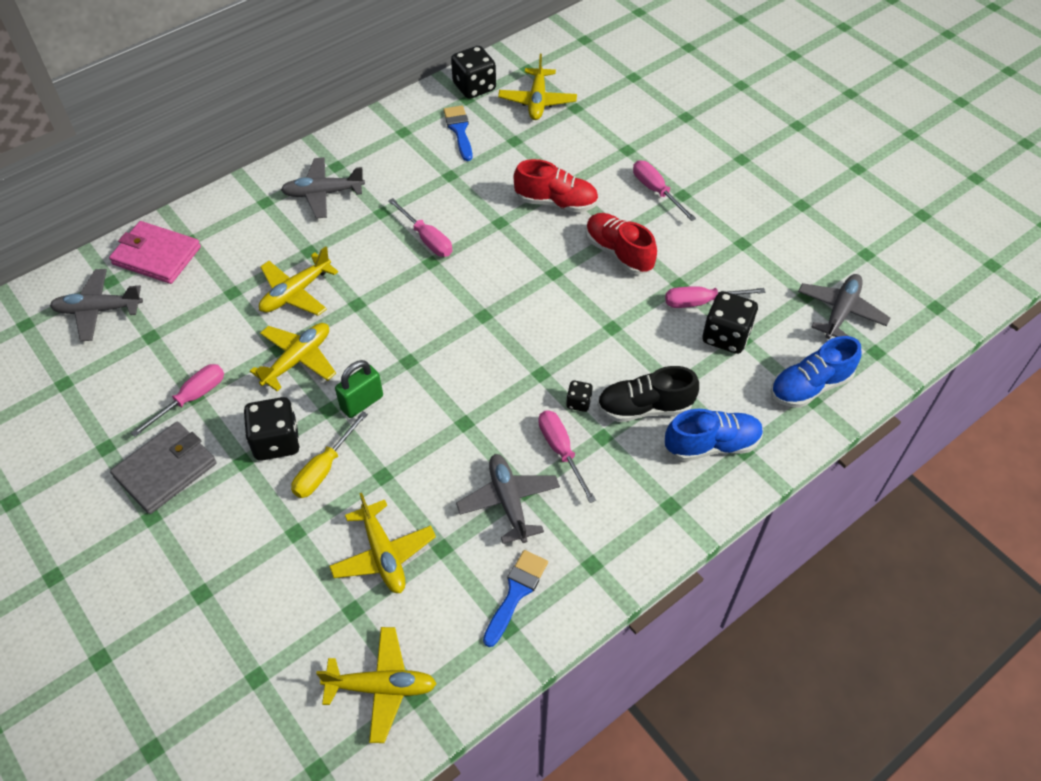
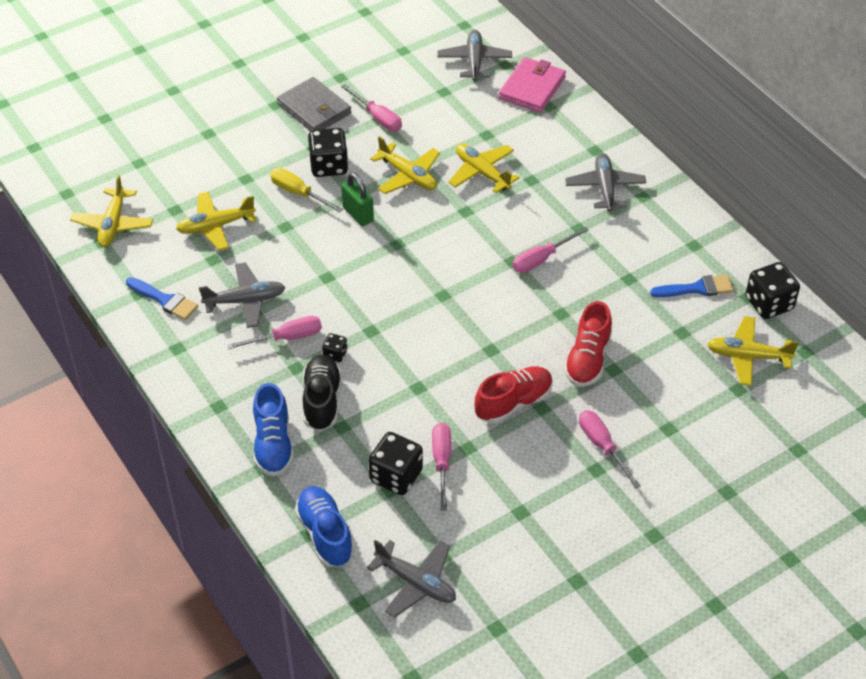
camera: 95 degrees right, 5 degrees down
(656, 191) = (602, 446): pink screwdriver -> pink screwdriver turned 90 degrees counterclockwise

